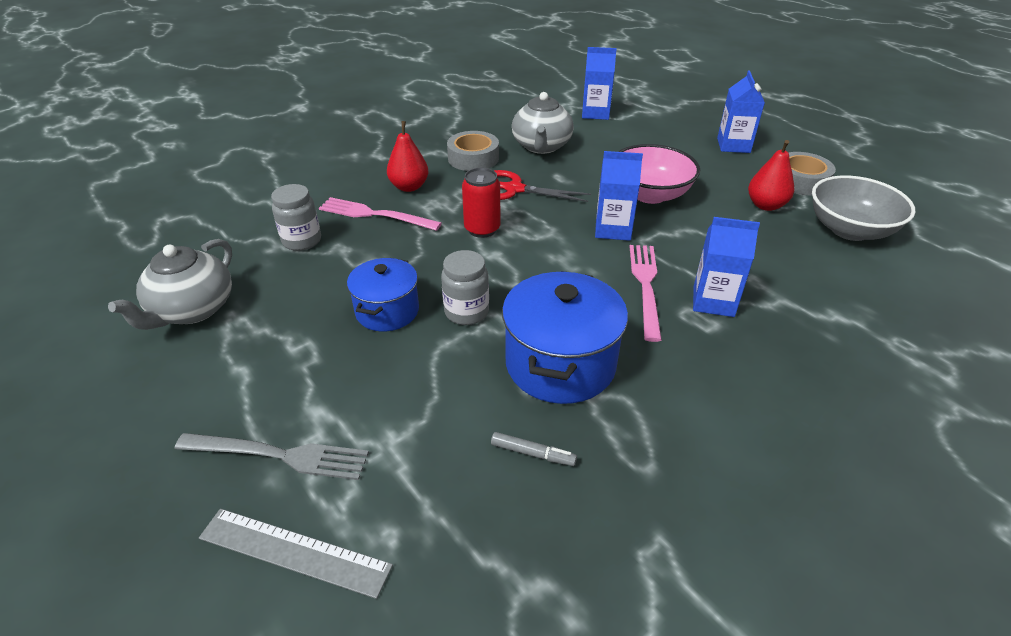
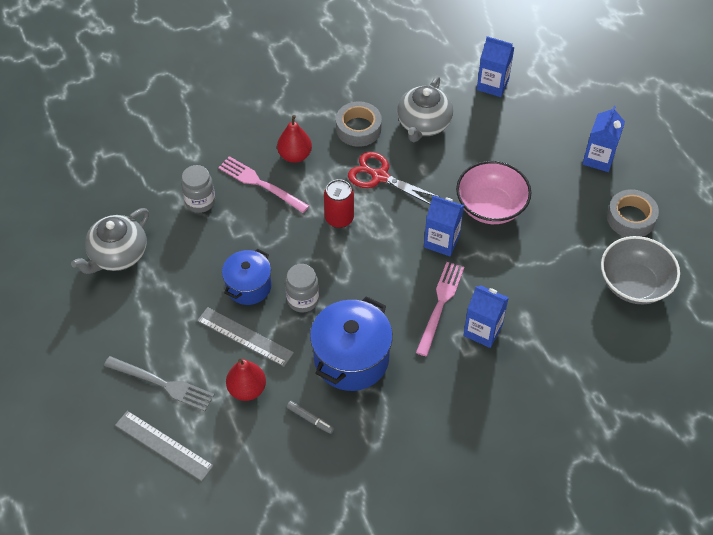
camera: 15 degrees right, 15 degrees up
(398, 368) = (245, 336): none -> grey ruler
(765, 205) = (581, 241): red pear -> red pear (247, 389)

